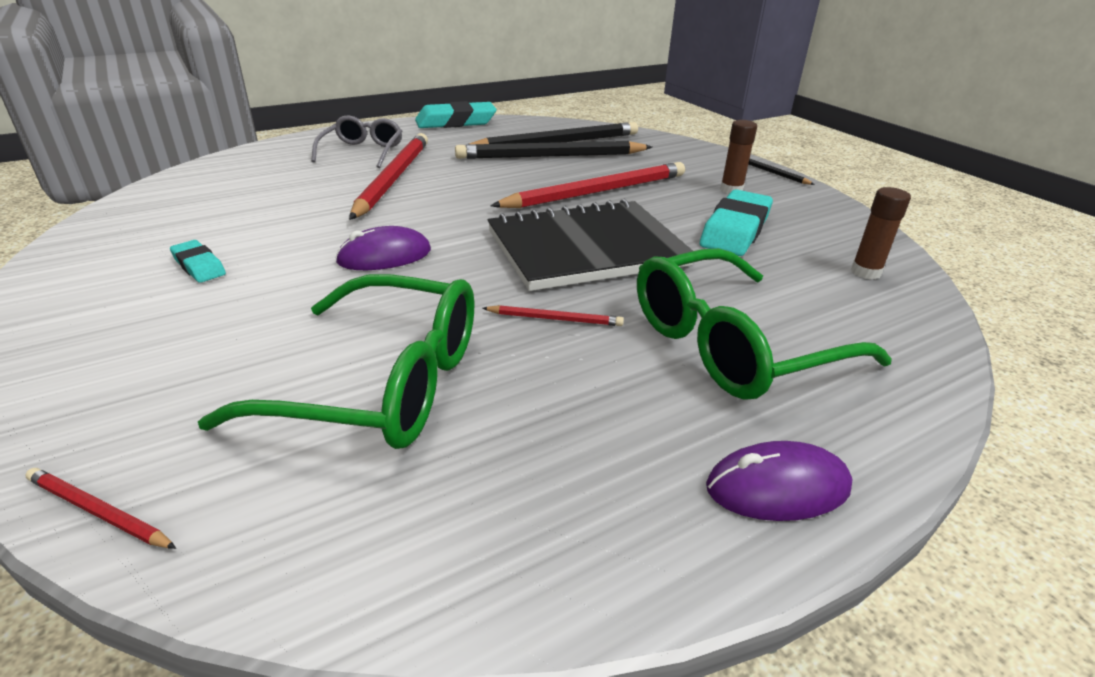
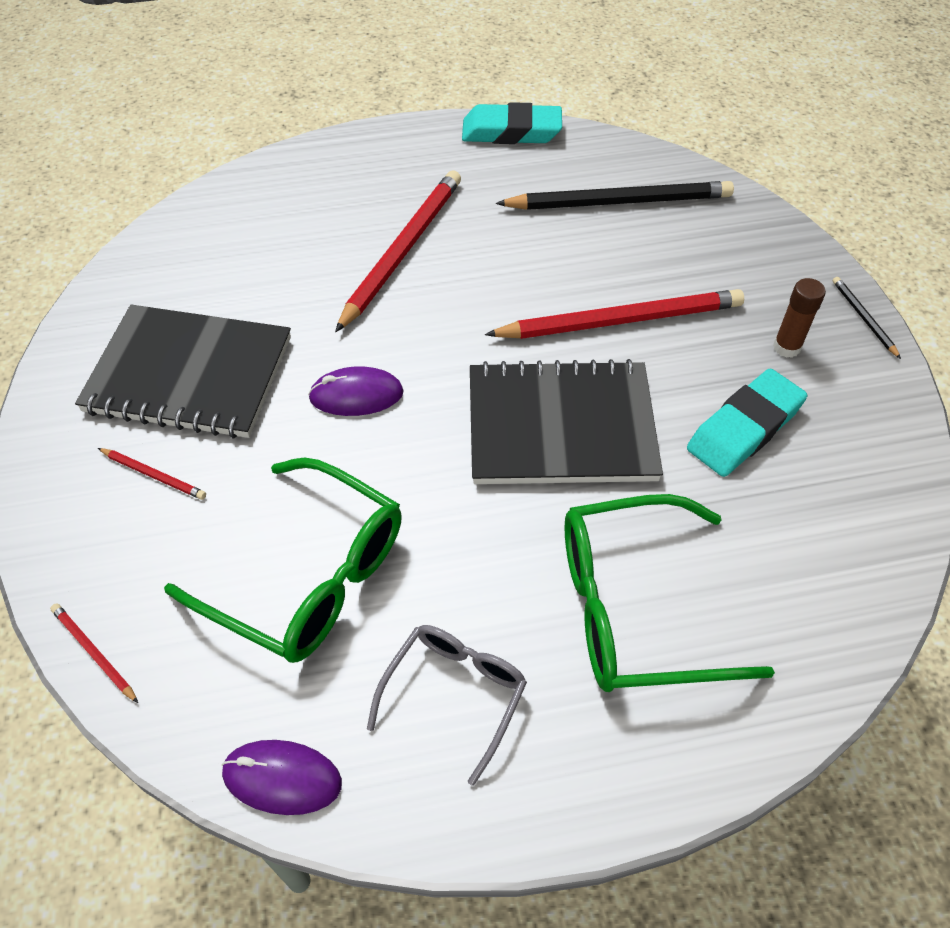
camera: 20 degrees right, 20 degrees up
(199, 266) = (189, 375): turquoise eraser -> black notebook
(362, 152) = (384, 187): grey glasses -> grey glasses (454, 694)
(551, 156) = (598, 232): black pencil -> none
(555, 319) = (484, 529): red pencil -> red pencil (154, 475)
(777, 487) = (577, 779): purple mouse -> purple mouse (282, 778)
(865, 272) = (850, 535): brown glue stick -> none

